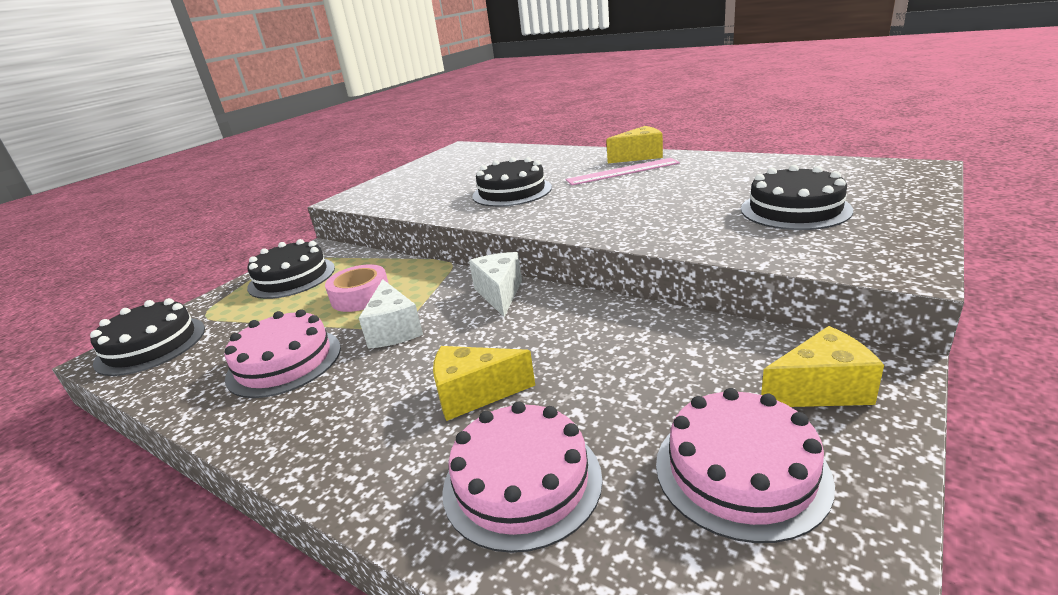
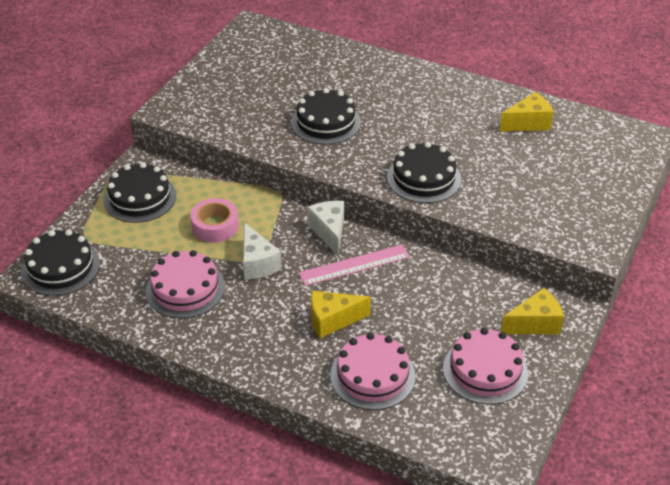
camera: 10 degrees left, 15 degrees up
(622, 171) = (421, 104): pink ruler -> pink ruler (354, 265)
(639, 156) = (435, 80): yellow cheese -> yellow cheese (528, 123)
(795, 209) = (547, 179): black cake -> black cake (424, 178)

